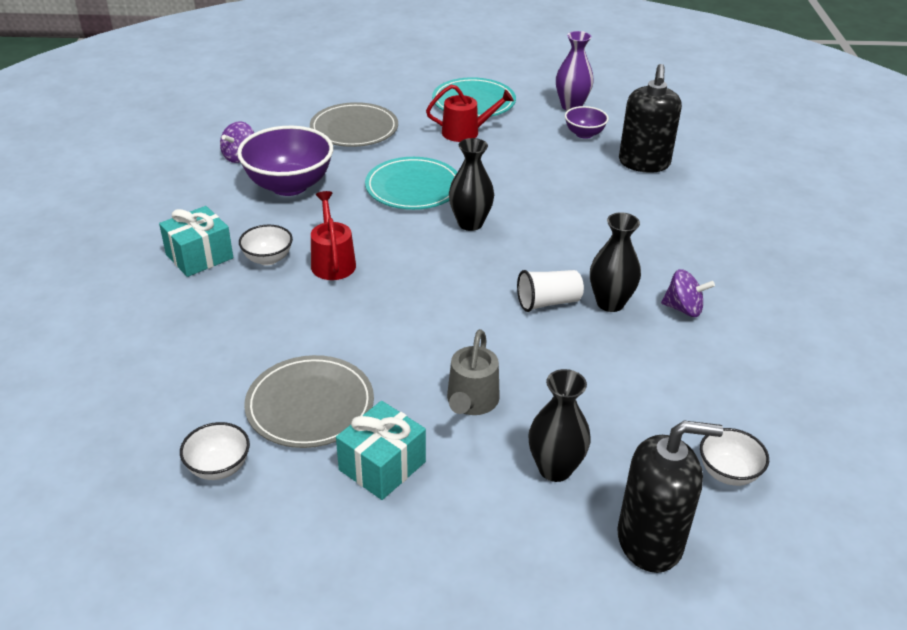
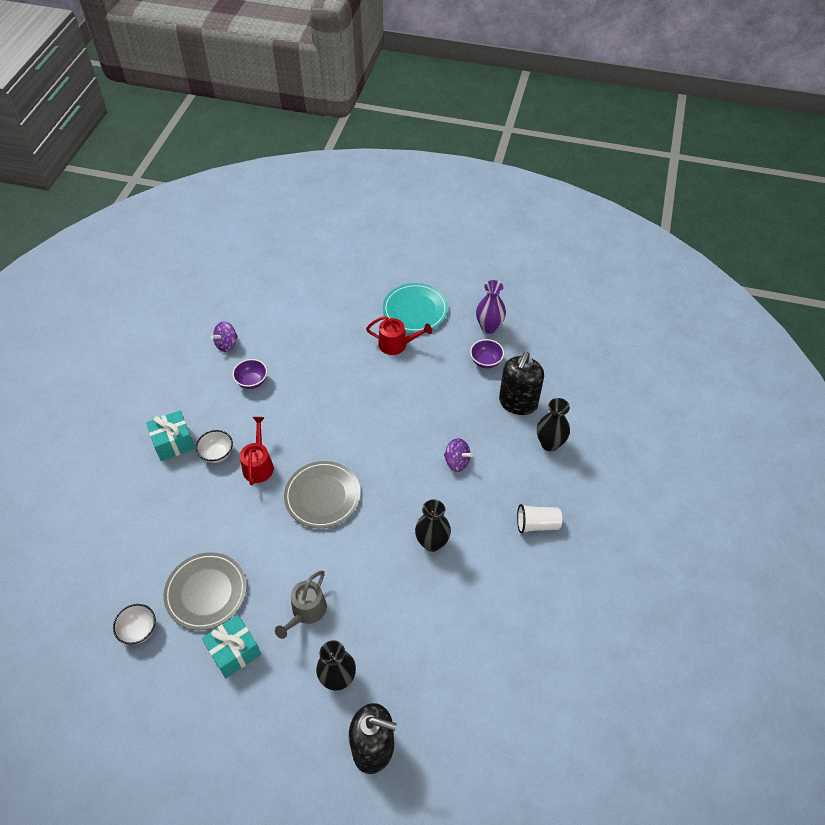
camera: 15 degrees right, 15 degrees up
(289, 185) = (252, 381): purple bowl -> purple bowl, size x0.51
(354, 129) = (316, 327): grey plate -> grey plate (322, 496)
(413, 187) = (337, 399): turquoise plate -> none
(470, 223) = (365, 444): black vase -> black vase (549, 443)
(548, 302) = (390, 533): white cup -> white cup (537, 524)
(683, 309) = (481, 559): purple spinning top -> purple spinning top (457, 462)
(728, 473) = (446, 708): white bowl -> none

